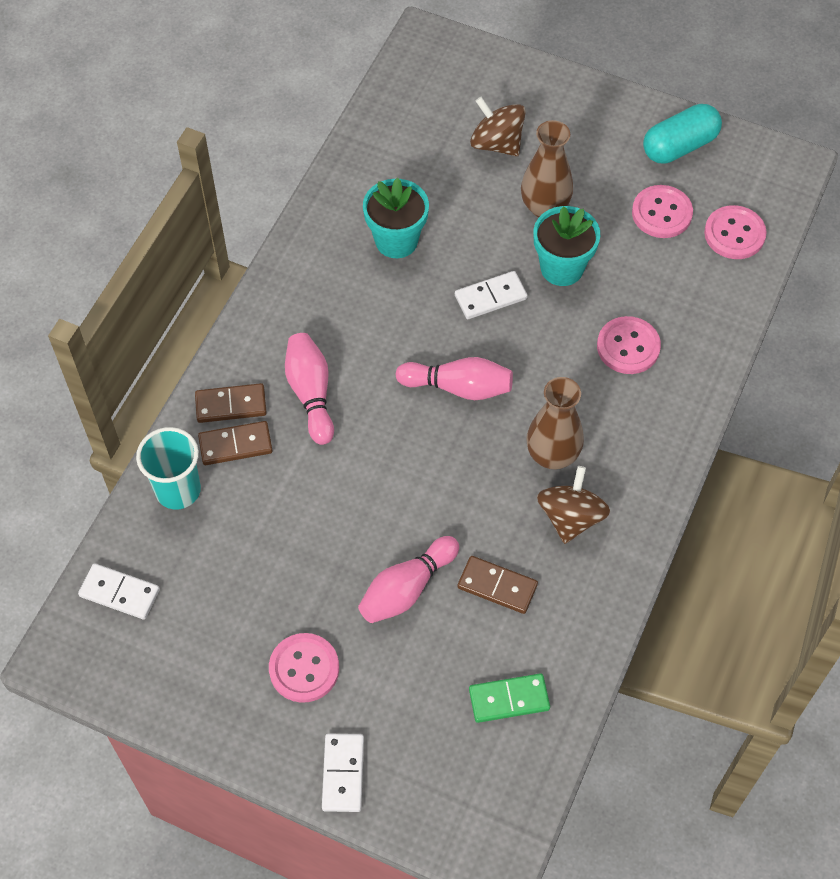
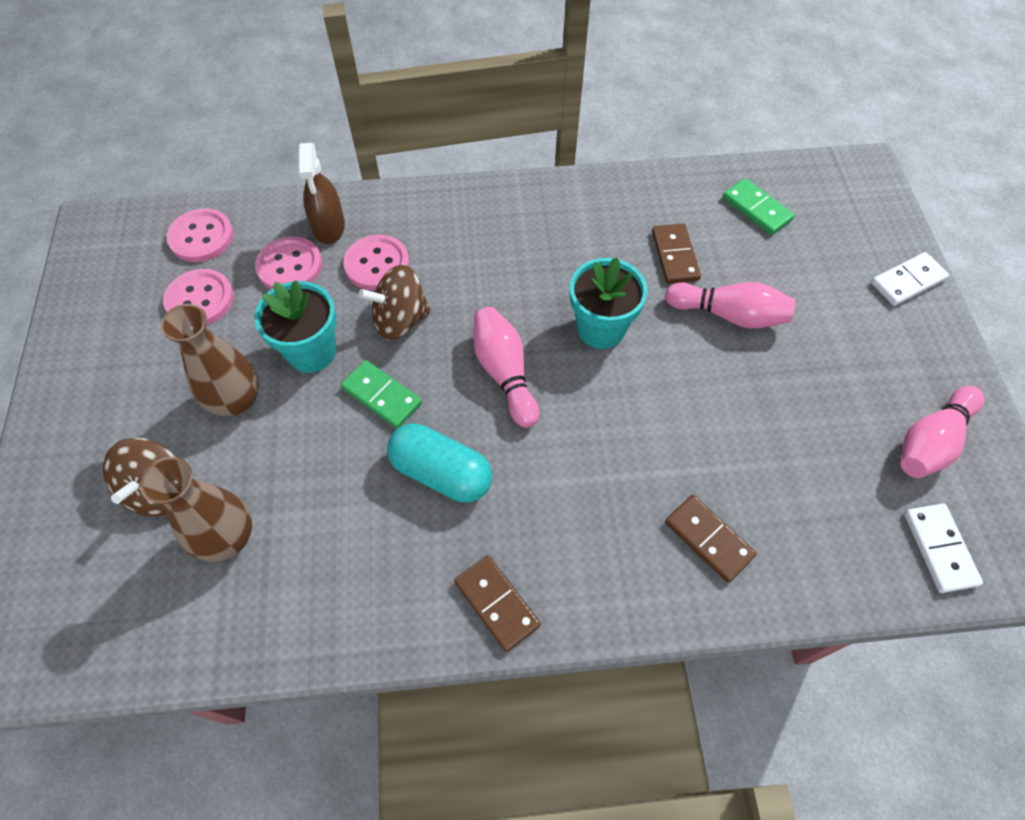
camera: 120 degrees left, 0 degrees up
(178, 490) = (798, 564): turquoise cup -> none
(231, 405) = (668, 573): brown domino -> brown domino (497, 603)
(304, 668) = (859, 351): pink button -> pink button (290, 266)
(311, 394) = (600, 500): pink bowling pin -> pink bowling pin (930, 441)
(396, 240) = (354, 523): turquoise flower pot -> turquoise flower pot (601, 329)
(490, 297) = (382, 396): white domino -> green domino
(552, 455) = (526, 271): brown vase -> brown vase (228, 538)
(570, 517) = (576, 235): brown spinning top -> brown spinning top (400, 320)
(679, 146) = (99, 319): turquoise capsule -> turquoise capsule (441, 473)
(694, 328) = (329, 227): none -> brown spray bottle

